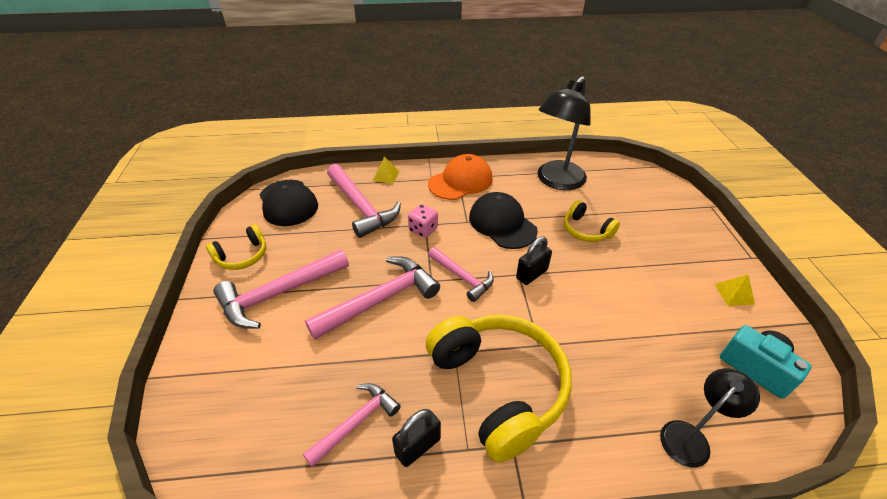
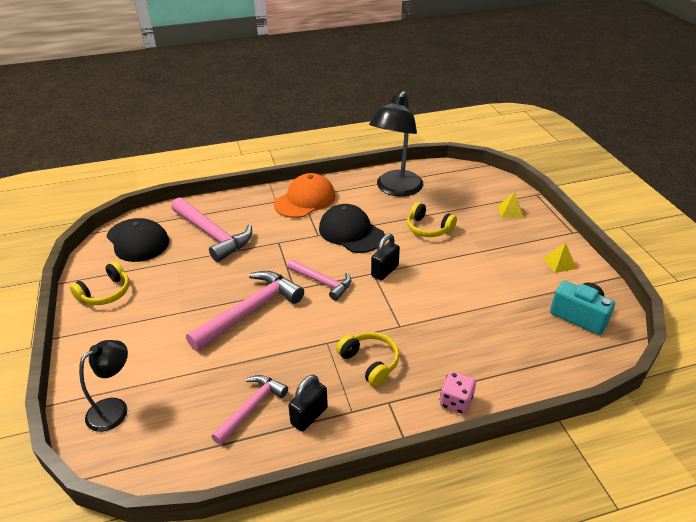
camera: 10 degrees left, 5 degrees down
(279, 294) = (152, 320): pink hammer -> none
(386, 176) = (230, 203): yellow pyramid -> yellow pyramid (510, 211)
(423, 229) = (277, 247): pink dice -> pink dice (456, 402)
(498, 387) = (370, 362): yellow headphones -> yellow headphones, size x0.49
(690, 437) = (531, 373): black lamp -> black lamp (115, 409)

